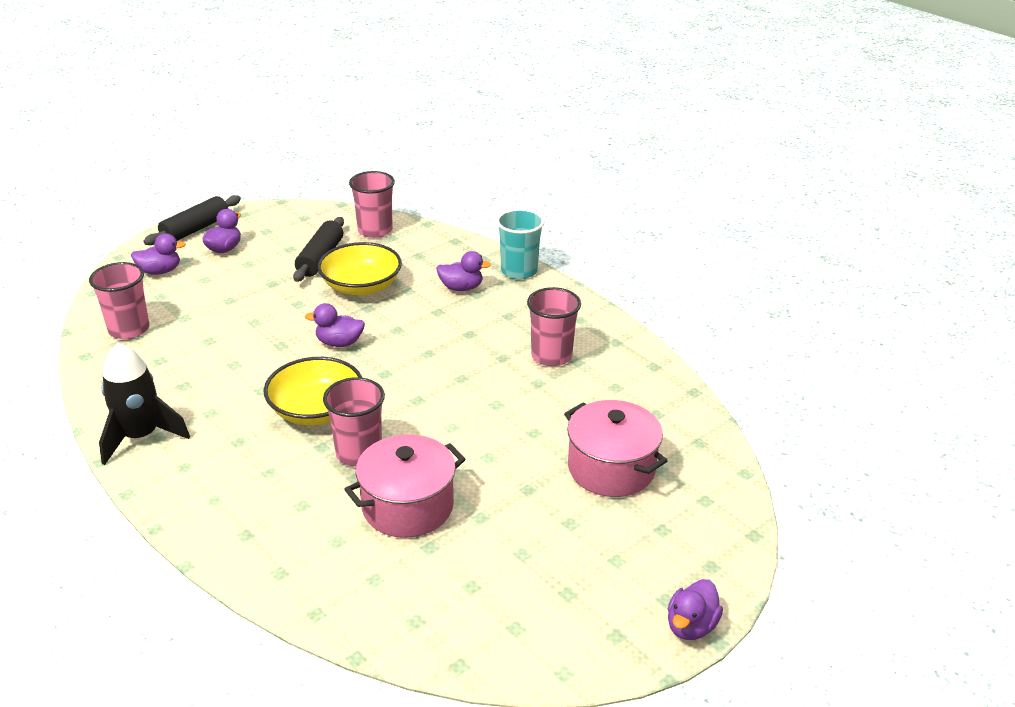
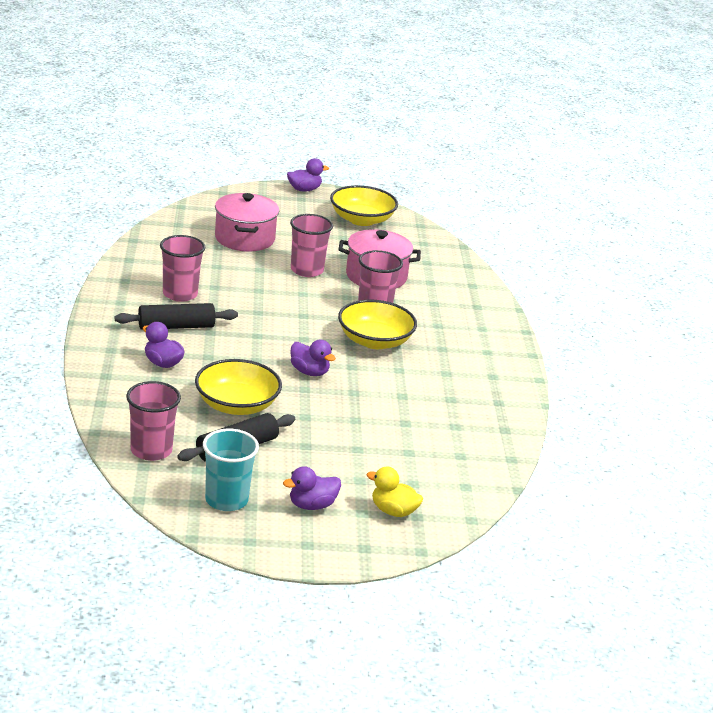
camera: 145 degrees left, 5 degrees down
(129, 329) = (462, 464): pink cup -> pink cup (307, 270)
(141, 436) = (504, 381): black rocket -> none
(160, 271) = (393, 511): purple duck -> yellow duck
(195, 229) = (317, 547): black rolling pin -> black rolling pin (176, 326)
(519, 271) = (97, 352): turquoise cup -> turquoise cup (226, 500)
(543, 612) = (361, 220): none -> yellow bowl

